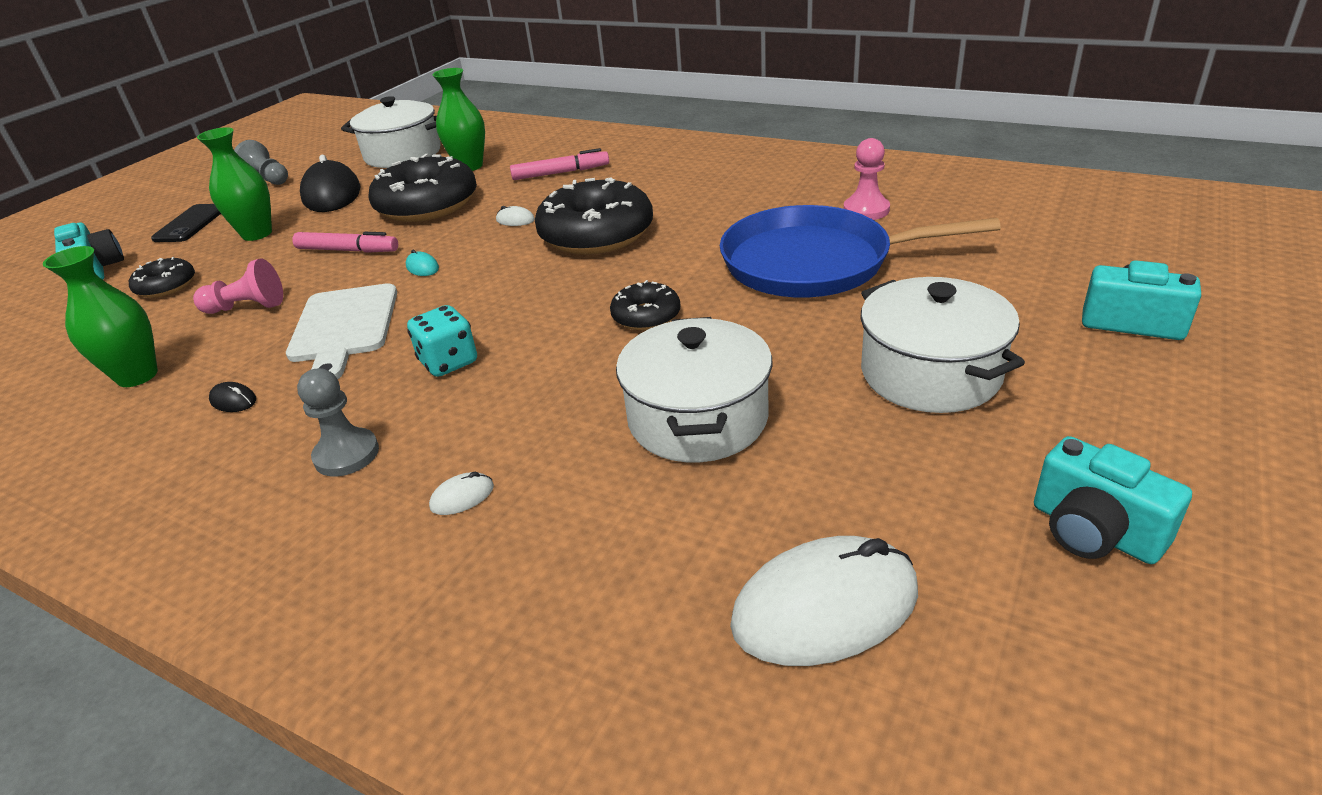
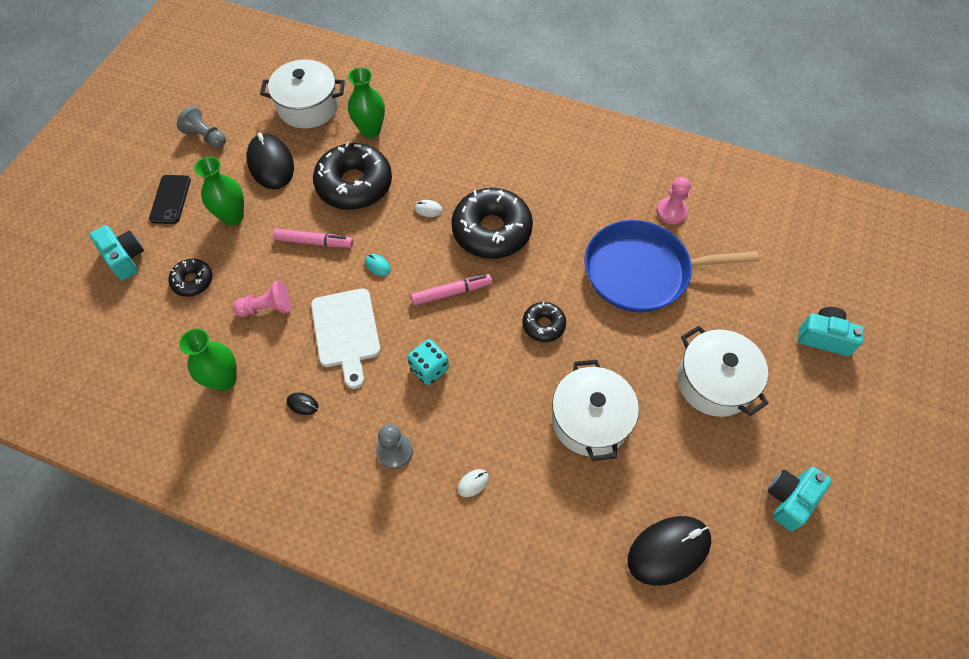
camera: 10 degrees left, 25 degrees up
(561, 173) = (446, 146): pink marker -> pink marker (451, 292)
(825, 607) = (668, 550): white mouse -> black mouse
(1094, 531) = (789, 499): turquoise camera -> turquoise camera turned 90 degrees clockwise

